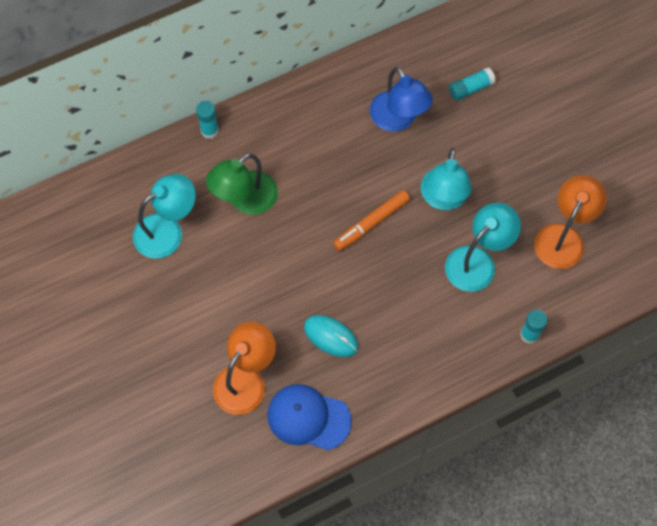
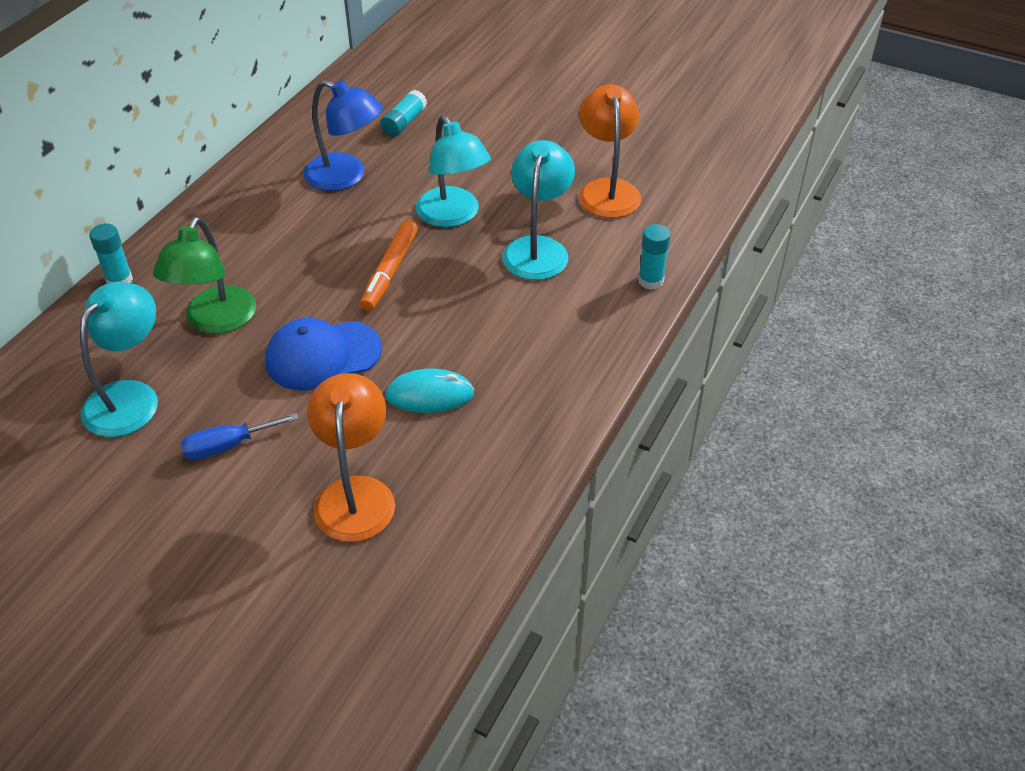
camera: 35 degrees left, 20 degrees down
(199, 301) = (228, 446): none -> blue screwdriver
(308, 418) = (470, 488): blue cap -> blue cap (323, 355)

